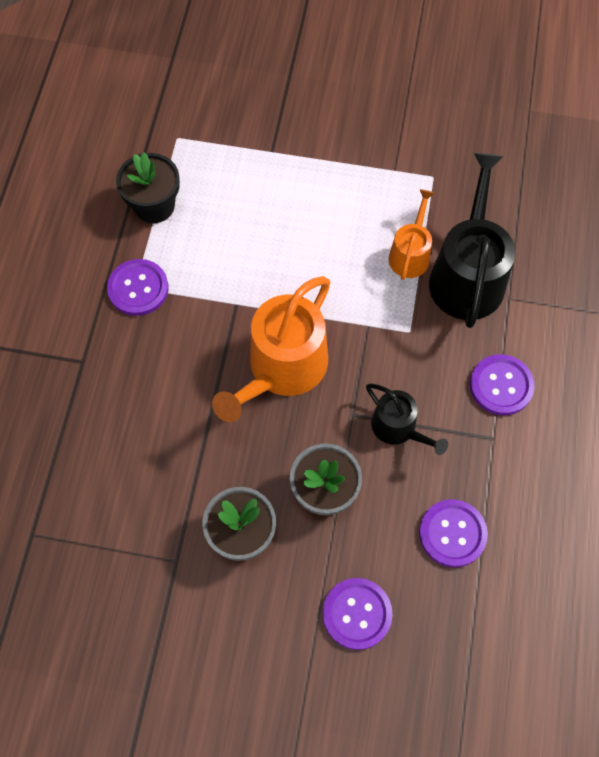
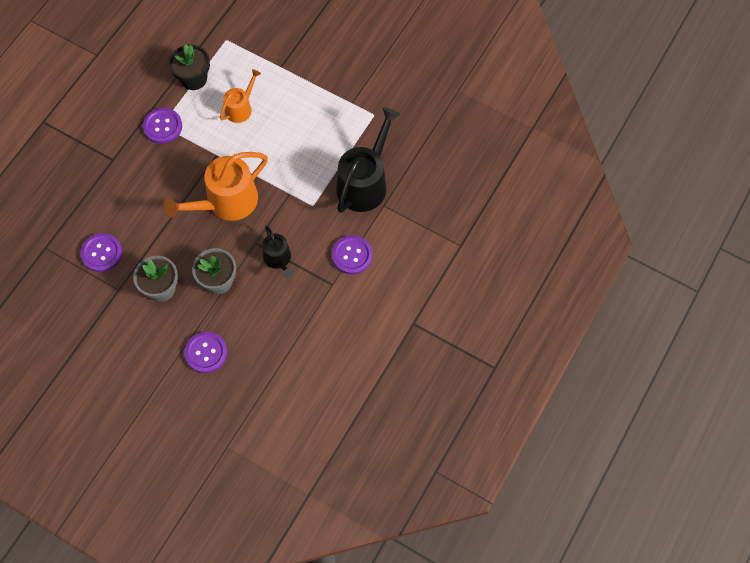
camera: 20 degrees right, 0 degrees up
(410, 254) = (336, 159): orange watering can -> orange watering can (240, 108)
(452, 533) = (281, 329): purple button -> purple button (101, 253)

